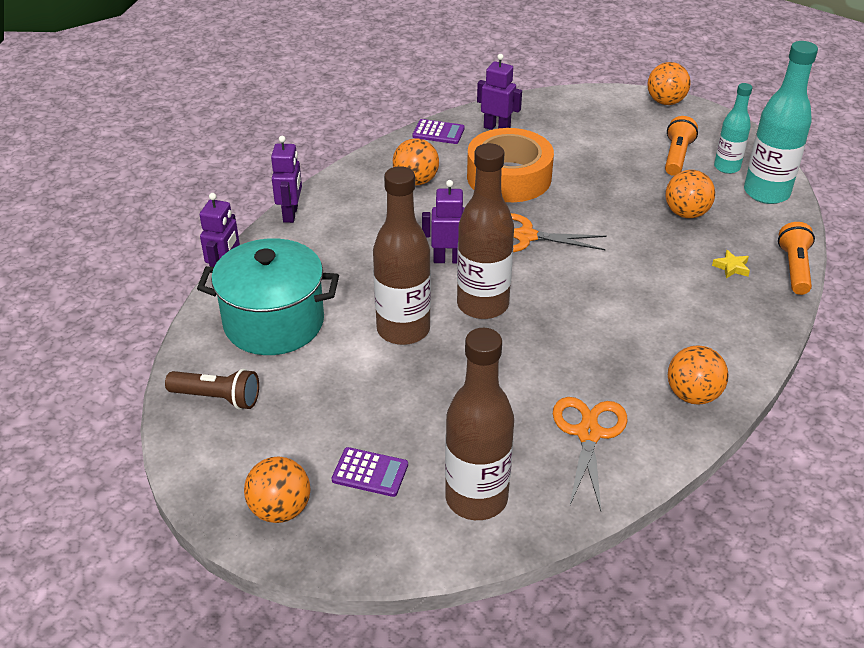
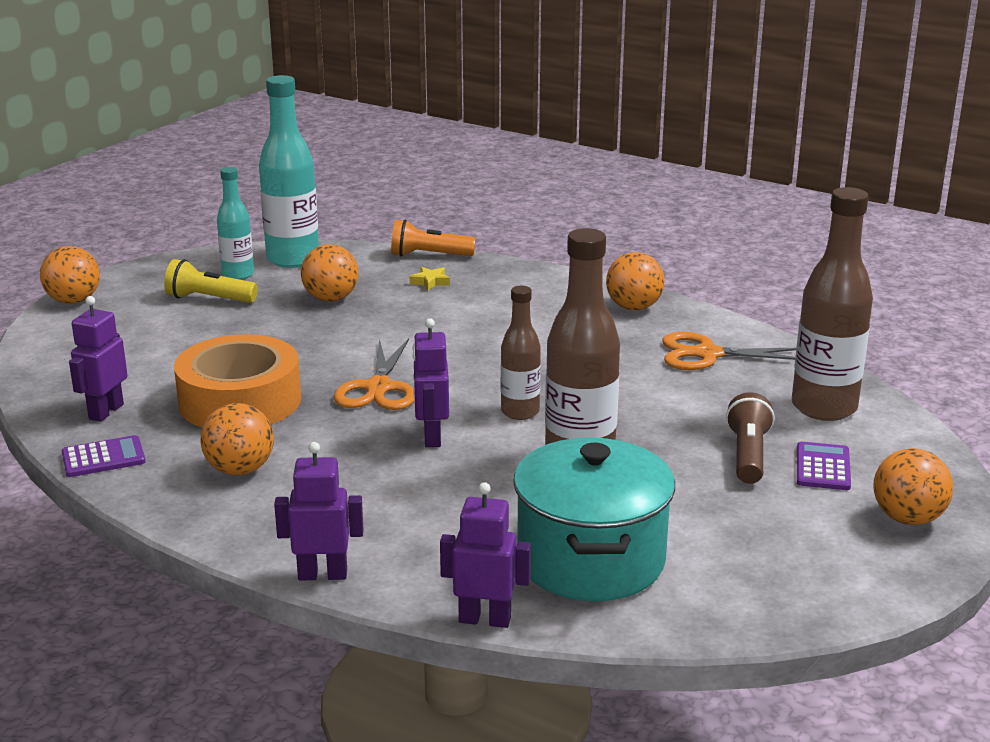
camera: 95 degrees left, 15 degrees down
(217, 398) = (756, 588): brown flashlight -> brown flashlight (748, 455)
(438, 132) = (103, 458): purple calculator -> purple calculator turned 60 degrees clockwise
(482, 305) = (520, 412): brown bottle -> brown bottle, size x0.59
(677, 156) = (209, 299): orange flashlight -> yellow flashlight

